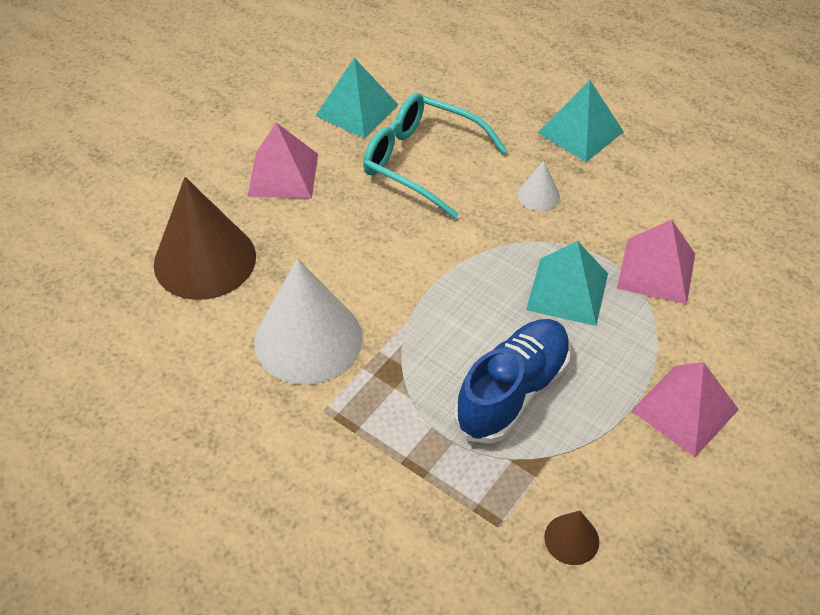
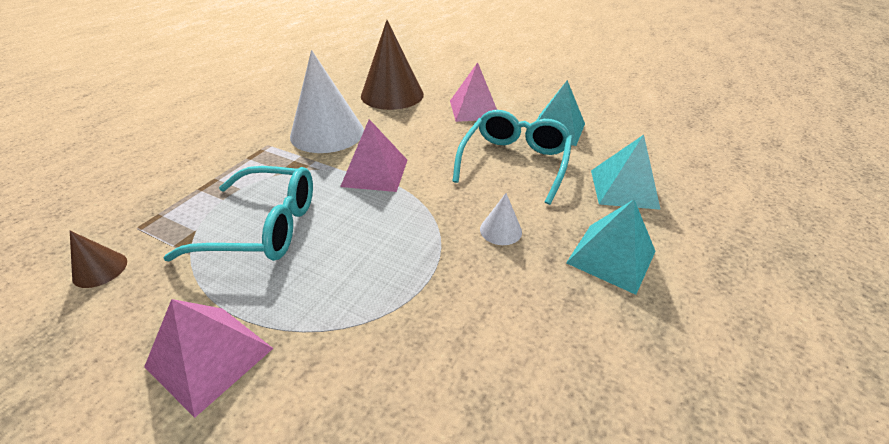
camera: 80 degrees right, 10 degrees down
(512, 392) = (263, 227): blue shoe -> turquoise glasses
(567, 291) = (378, 256): turquoise pyramid -> turquoise pyramid (624, 189)
(656, 270) = (415, 329): pink pyramid -> pink pyramid (375, 172)

